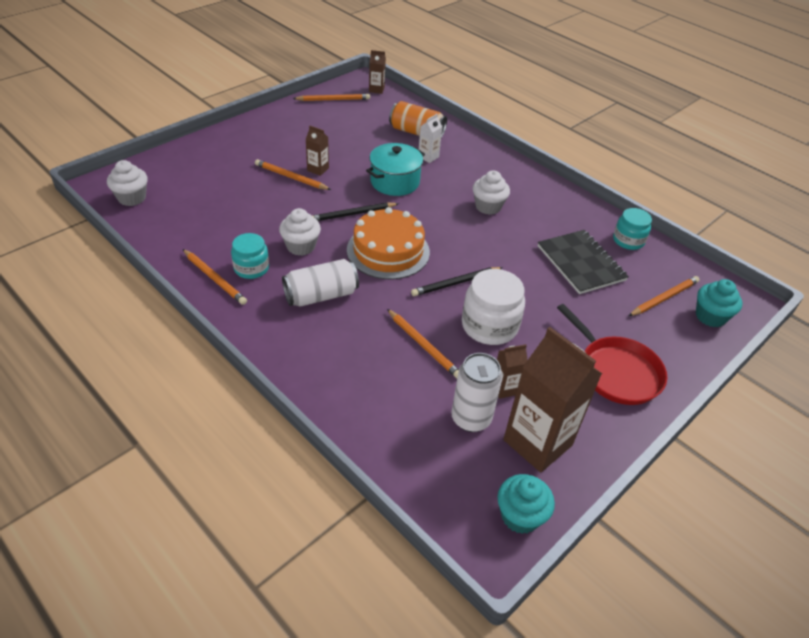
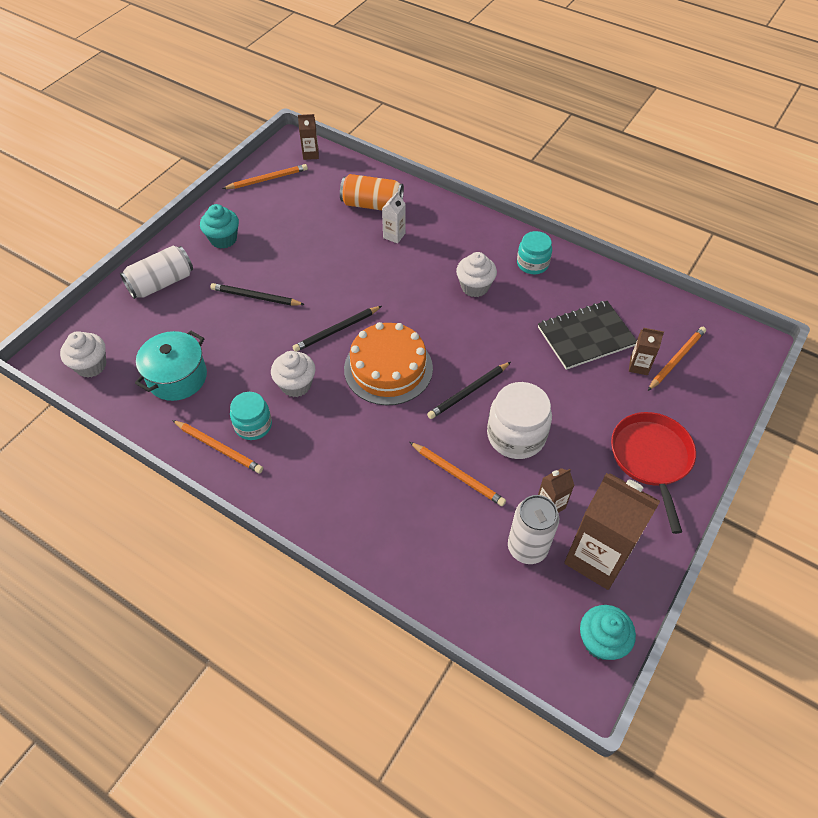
camera: 10 degrees left, 10 degrees up
(291, 177) = (256, 297): orange pencil -> black pencil
(318, 169) = (281, 279): brown carton -> brown carton (639, 366)
(321, 295) = (336, 441): white can -> white can (161, 283)
(395, 182) = (368, 277): turquoise pot -> turquoise pot (177, 377)
(581, 263) = (586, 336): black notebook -> black notebook turned 75 degrees counterclockwise
(616, 372) = (651, 458): red pan -> red pan turned 135 degrees counterclockwise
(628, 240) = (626, 296): turquoise jar -> turquoise jar (532, 264)
(710, 316) = (725, 370): turquoise cupcake -> turquoise cupcake (223, 239)

